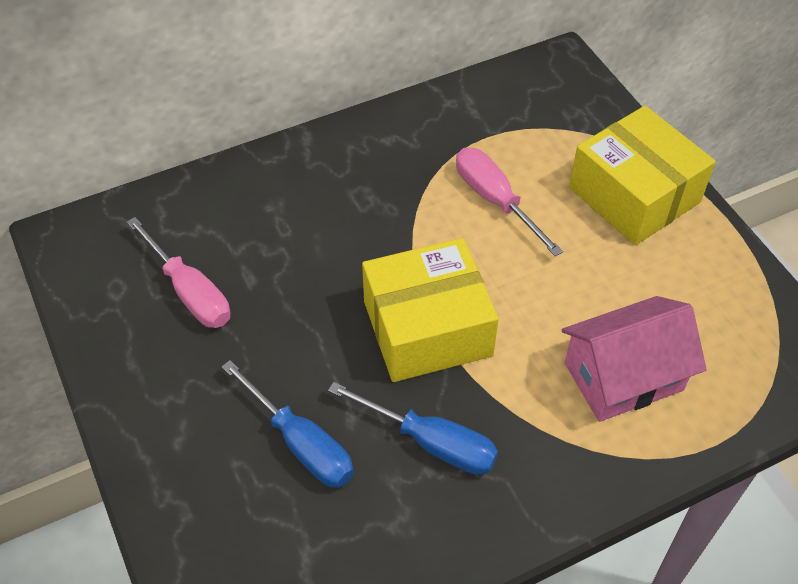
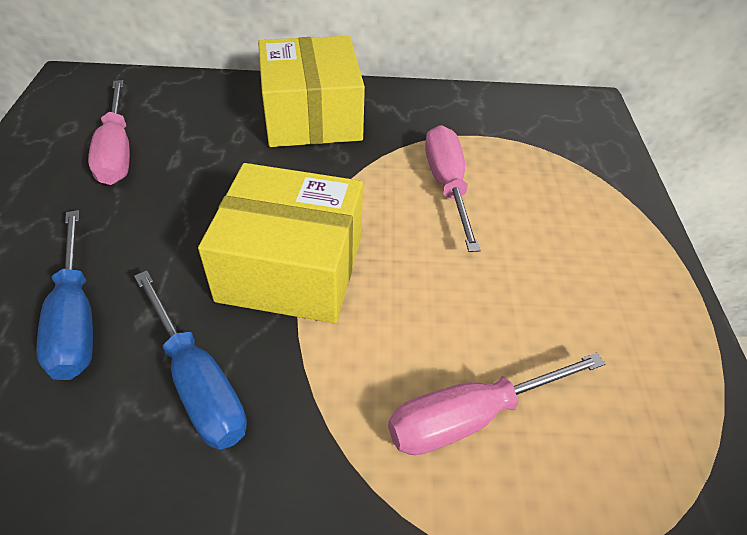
camera: 25 degrees right, 5 degrees down
(623, 377) = (470, 417): pink house -> pink screwdriver
(634, 195) = (600, 234): yellow box -> yellow box (311, 116)

